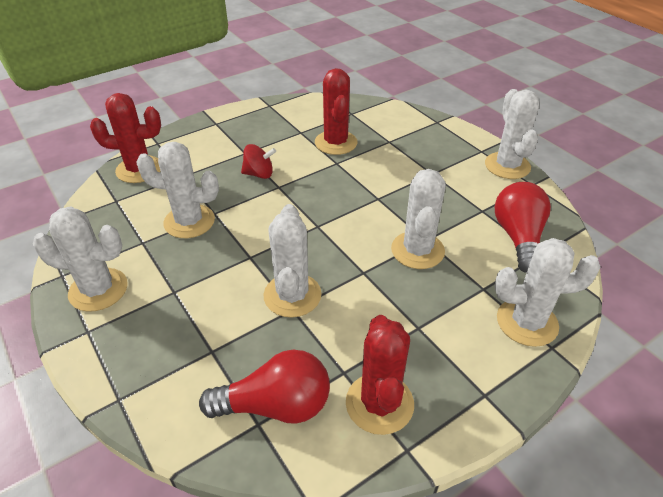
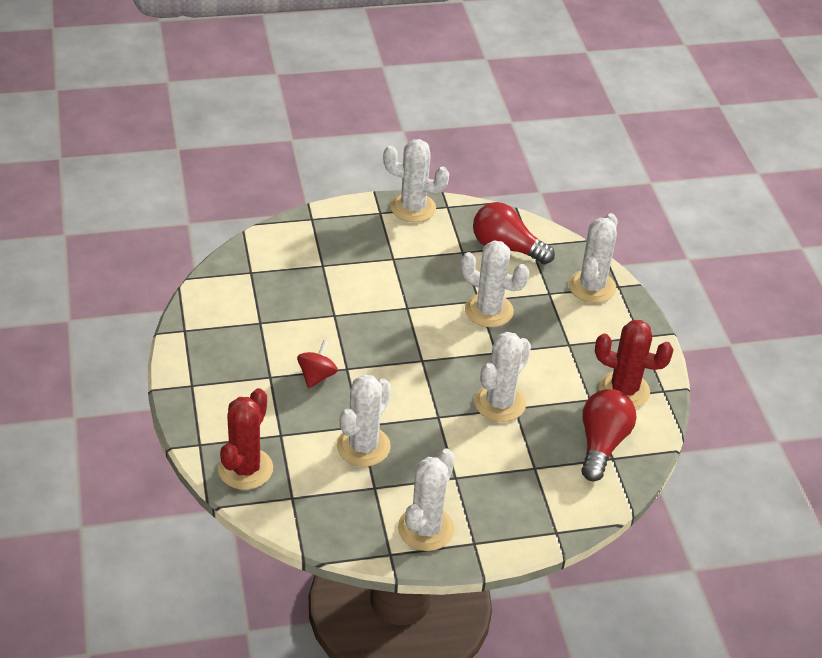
camera: 70 degrees left, 0 degrees up
(292, 295) = (500, 403): white cactus -> white cactus turned 75 degrees counterclockwise
(336, 143) = (299, 303): red cactus -> none

